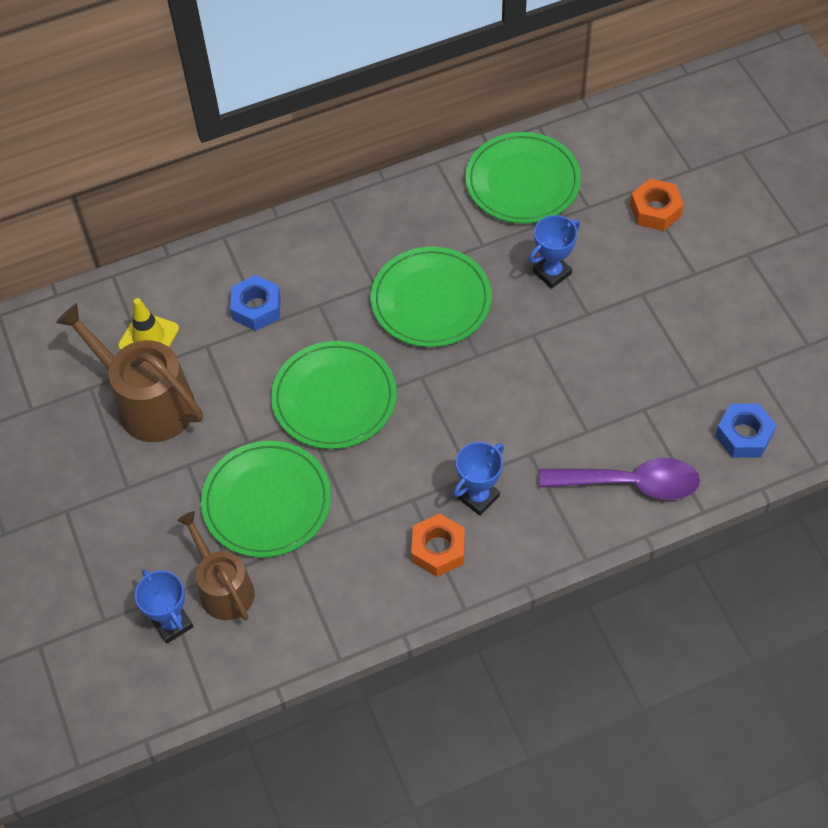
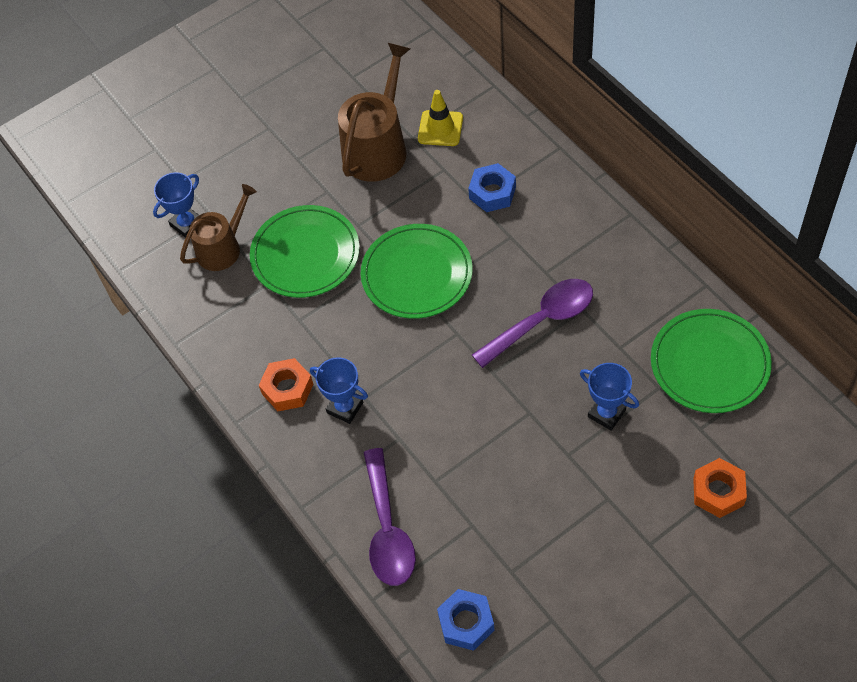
camera: 80 degrees right, 0 degrees up
(431, 300) = (542, 321): green plate -> purple spoon

